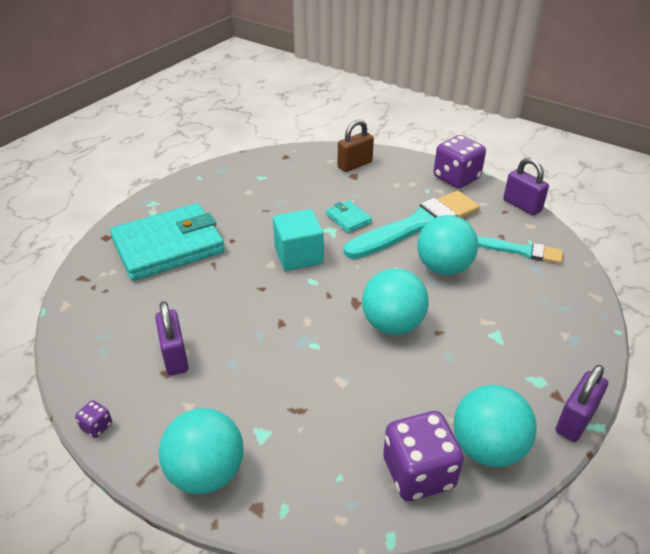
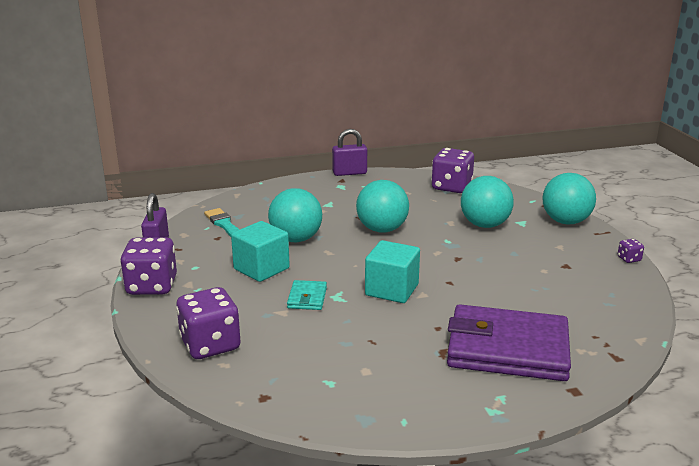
camera: 140 degrees left, 15 degrees down
(168, 246) = (507, 349): turquoise wallet -> purple wallet
(175, 356) = (554, 270): purple padlock -> none
(355, 165) = (210, 345): brown padlock -> purple dice
(417, 225) = (261, 269): turquoise brush -> turquoise cube
(487, 448) = (406, 181): turquoise ball -> turquoise ball (485, 225)

